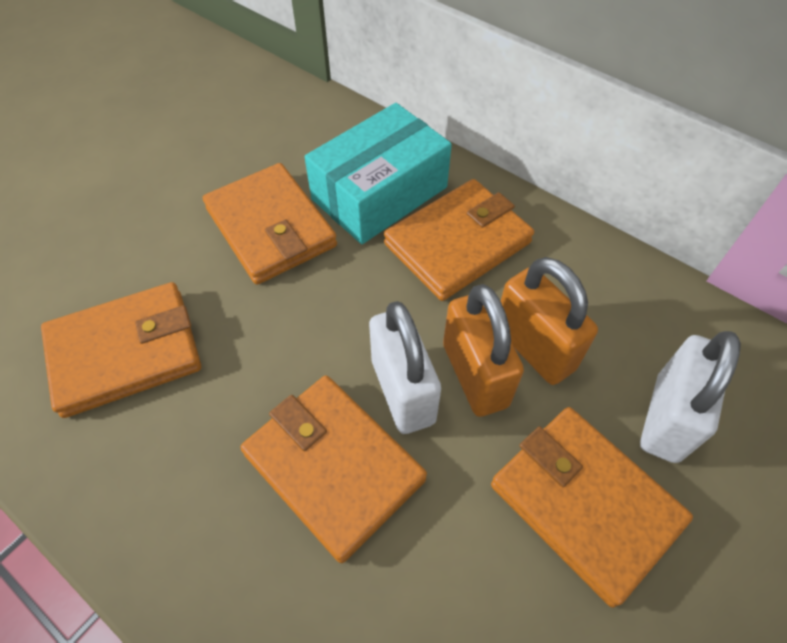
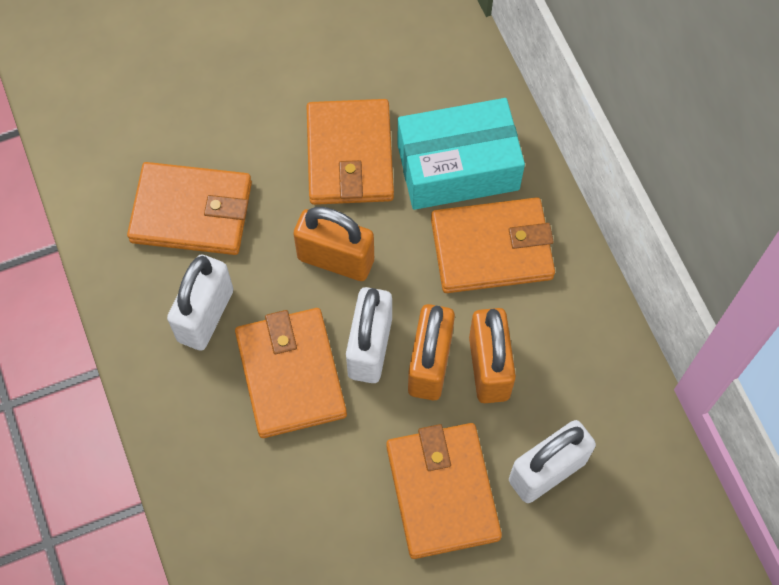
camera: 30 degrees right, 10 degrees up
(195, 453) = (205, 315): none -> white padlock
(312, 323) = (336, 259): none -> orange padlock

